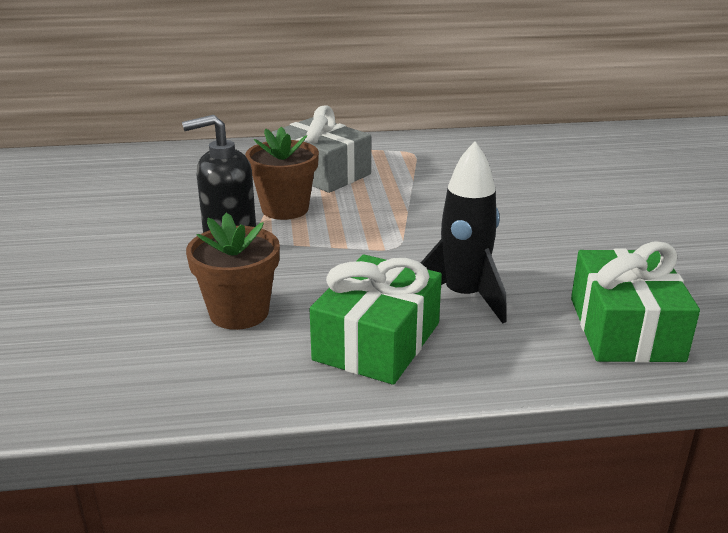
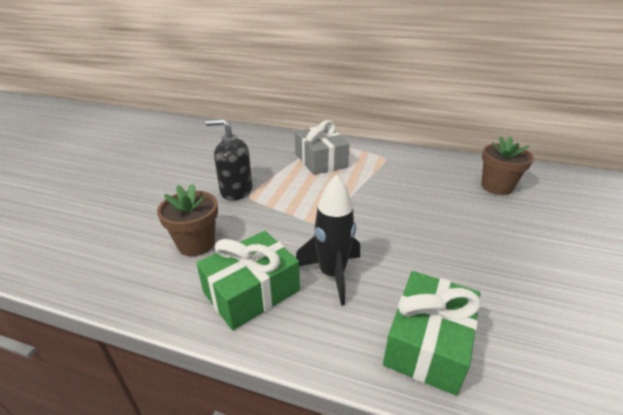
camera: 25 degrees right, 5 degrees up
(285, 209) = (280, 180): brown flower pot -> brown flower pot (496, 187)

